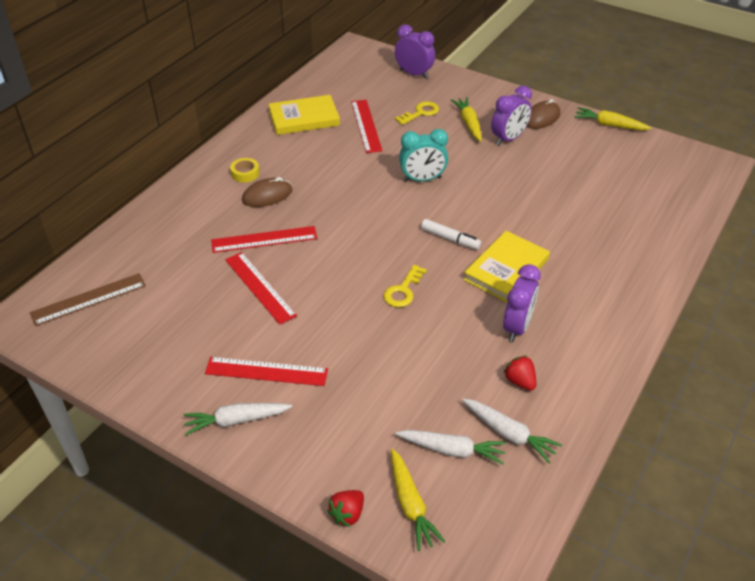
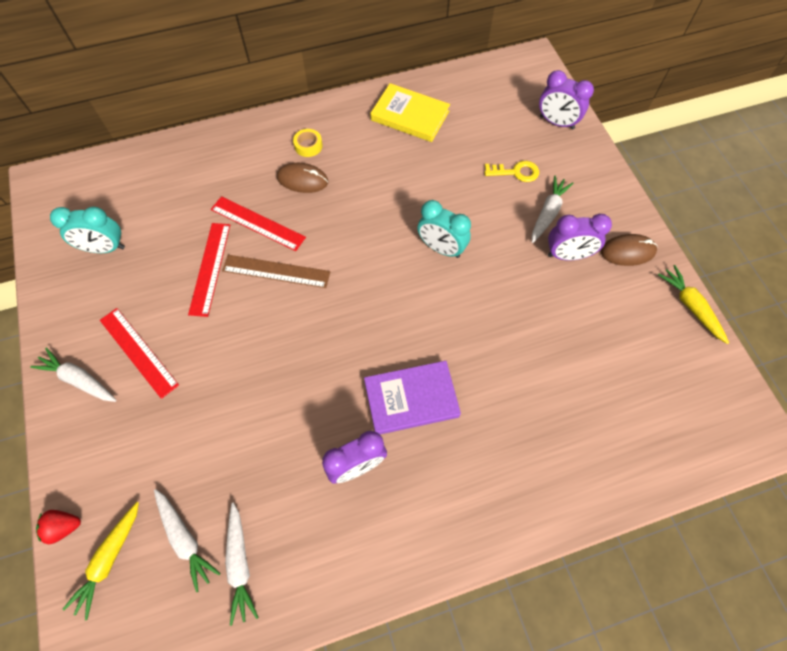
camera: 40 degrees right, 20 degrees up
(88, 299) = (96, 194): brown ruler -> brown ruler (276, 271)
(146, 328) = (104, 248): none -> turquoise clock
(366, 126) = (453, 156): red ruler -> none
(403, 291) = (307, 354): yellow key -> none
(414, 74) = (556, 122): purple clock -> purple clock turned 135 degrees clockwise
(450, 239) = (398, 330): white marker -> none
(469, 124) = (548, 213): yellow carrot -> white carrot
(506, 269) = (411, 399): yellow book -> purple book
(520, 381) = (301, 521): red strawberry -> none

